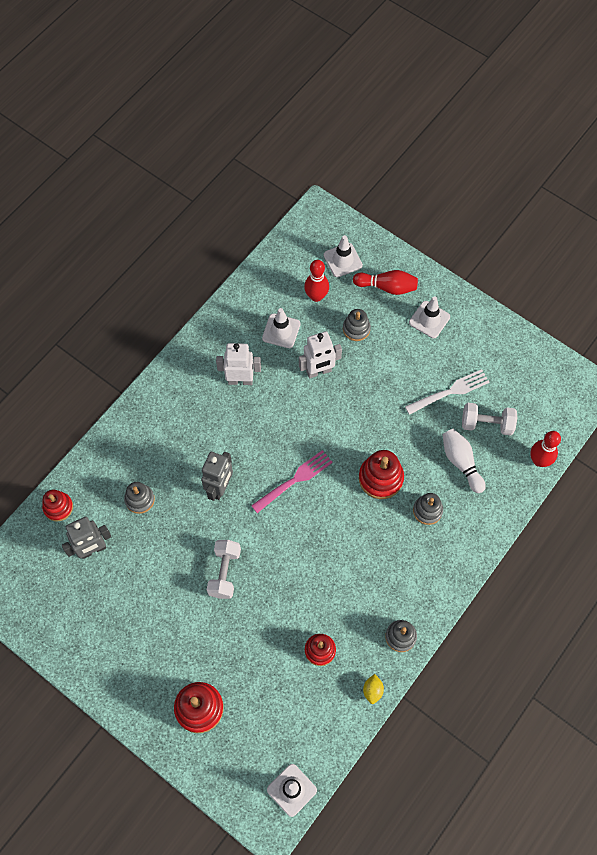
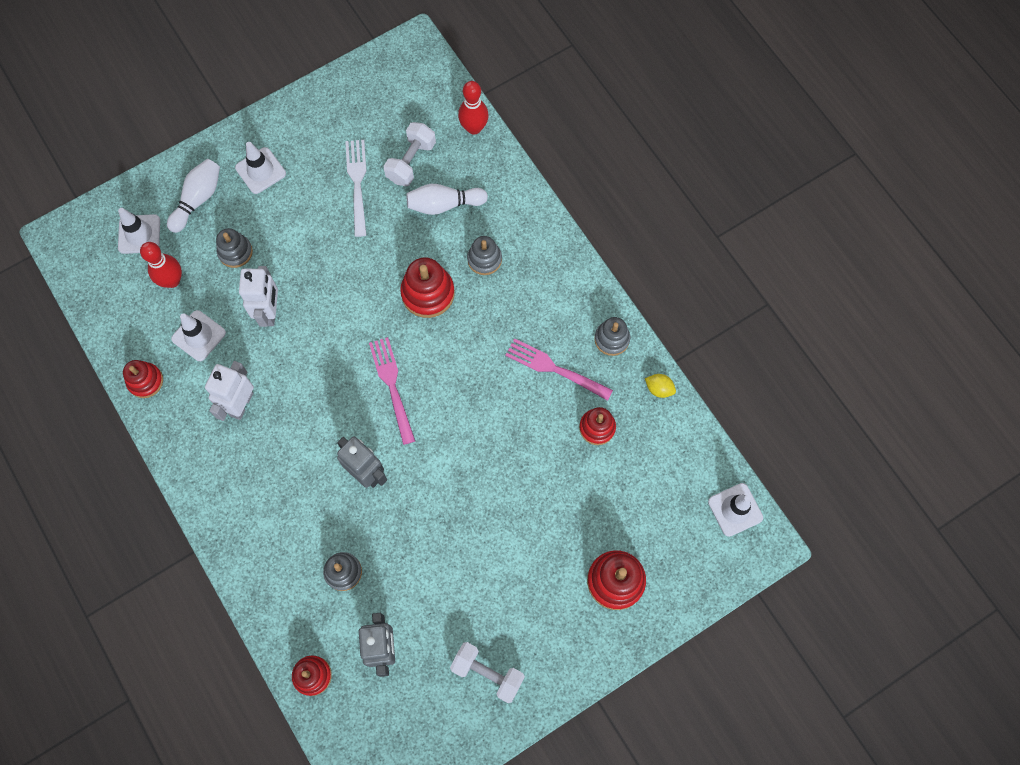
camera: 70 degrees left, 5 degrees up
(224, 572) = (471, 501): white dumbbell -> white dumbbell (487, 673)
(233, 310) = (145, 381): none -> red stacking toy
(356, 599) = (554, 369): none -> pink fork
(387, 287) = (198, 199): red bowling pin -> white bowling pin

